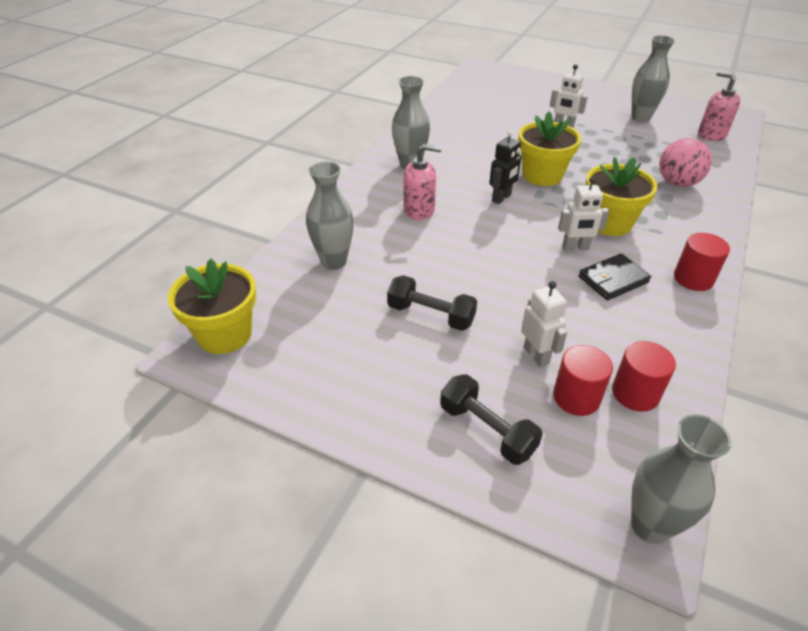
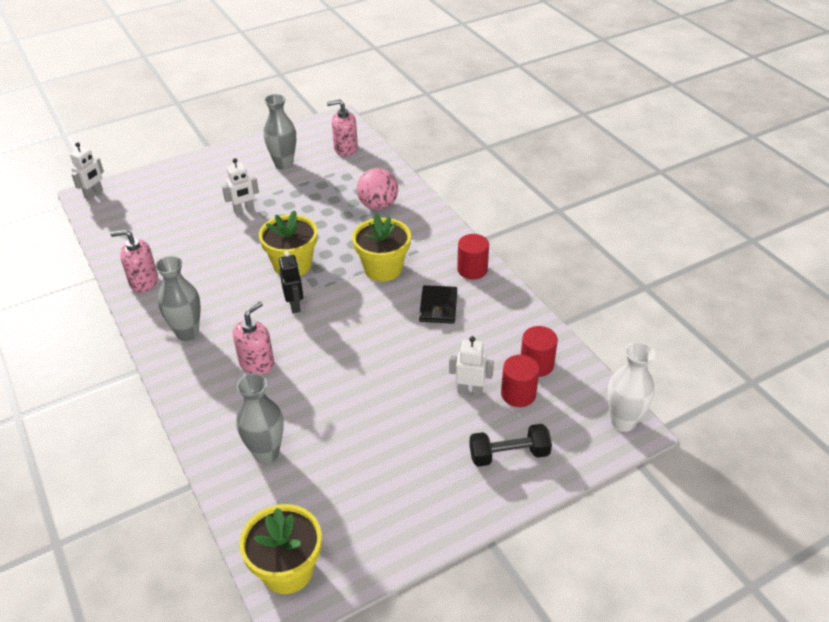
camera: 55 degrees left, 0 degrees up
(431, 315) = (384, 425): black dumbbell -> none
(435, 124) = (143, 281): none -> pink soap dispenser
(575, 248) = (390, 303): white robot -> white robot (94, 194)
(650, 526) = (623, 422): grey vase -> white vase

